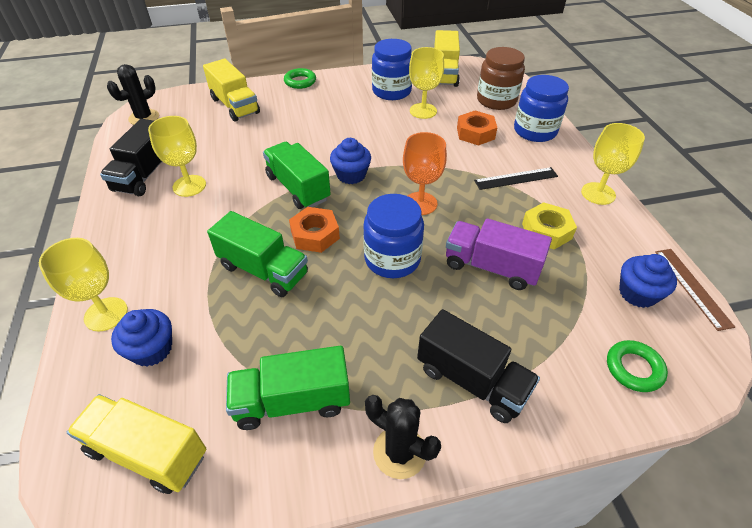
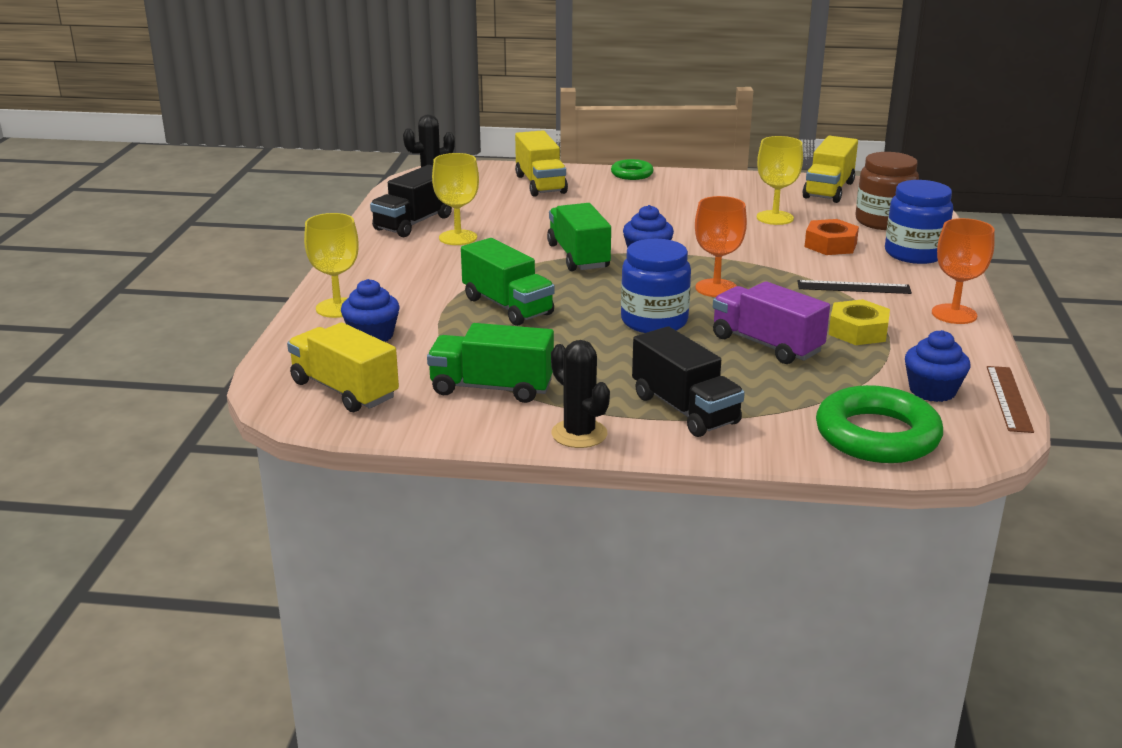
camera: 20 degrees right, 20 degrees down
(315, 235) = (577, 292): orange nut -> none
(391, 91) = (745, 196): blue jar -> none
(598, 193) = (954, 314): yellow goblet -> orange goblet
(634, 368) = (877, 435): green ring -> green ring, size x1.85

